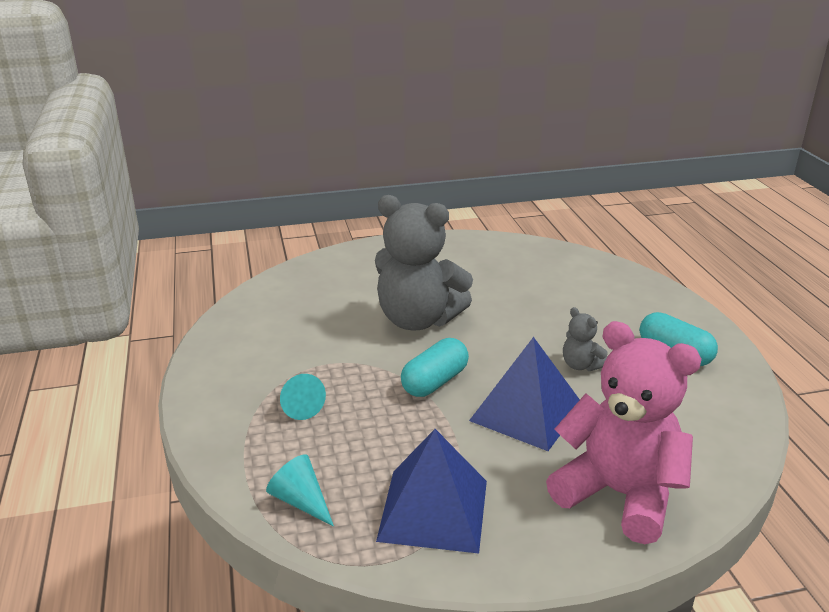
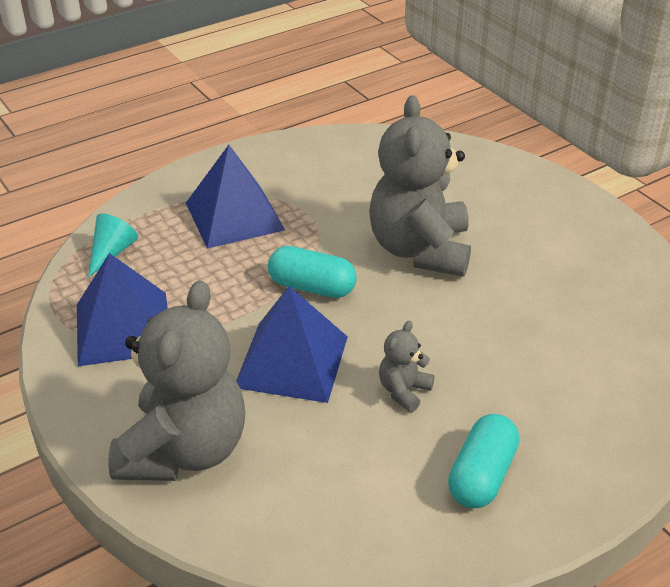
camera: 70 degrees right, 10 degrees up
(299, 405) = (234, 216): turquoise cone -> blue pyramid
(619, 494) = (184, 450): pink teddy bear -> grey teddy bear

